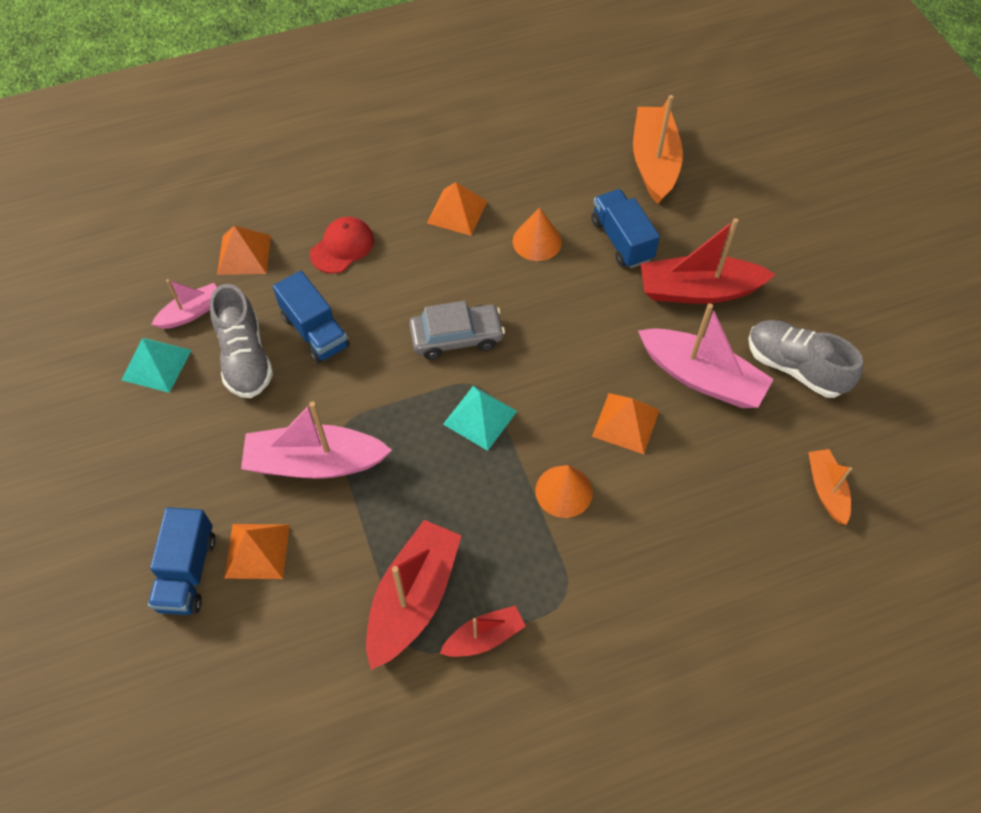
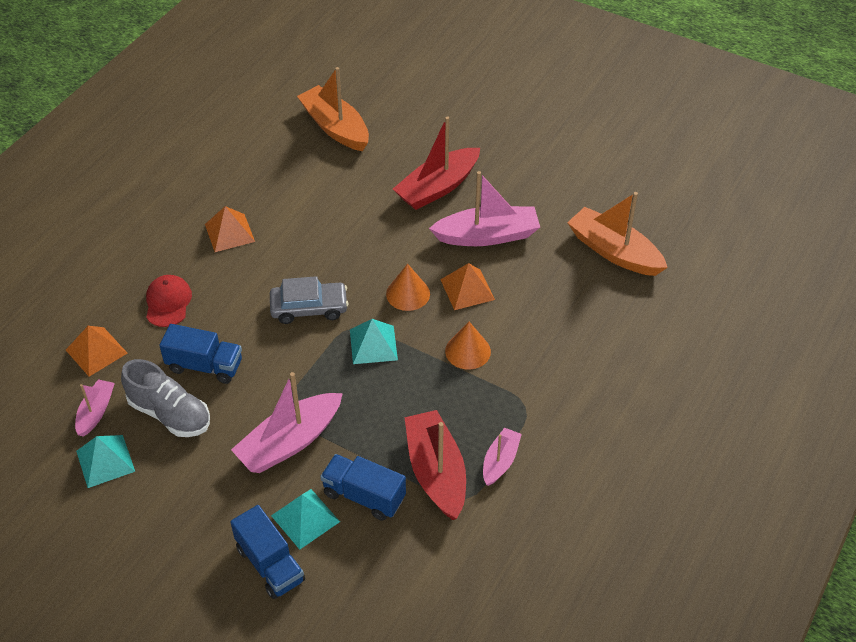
camera: 40 degrees left, 10 degrees down
(257, 551) = (305, 518): orange pyramid -> turquoise pyramid
(456, 337) = (309, 308): grey car -> grey car turned 45 degrees clockwise
(484, 637) = (500, 461): red boat -> pink boat
(537, 241) = (304, 219): orange cone -> orange cone (408, 294)
(621, 240) = (360, 186): blue truck -> blue truck (364, 496)
(795, 367) = (535, 197): grey shoe -> none
(826, 489) = (614, 251): orange boat -> orange boat, size x1.81

